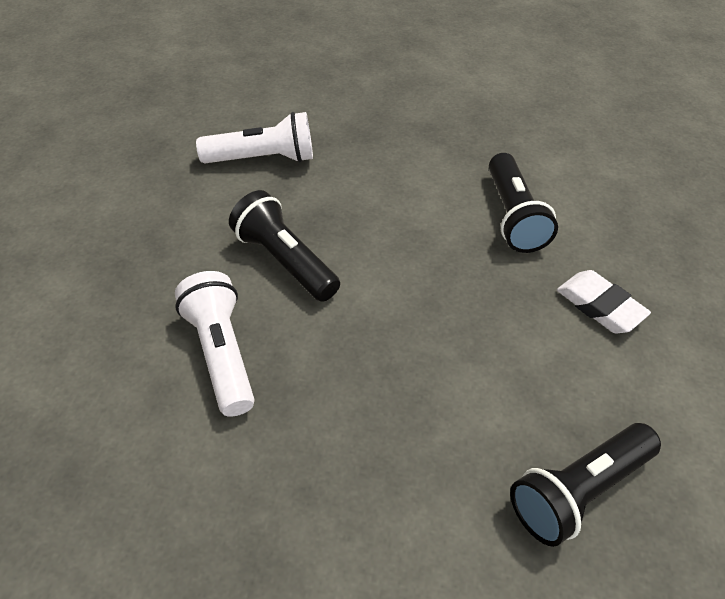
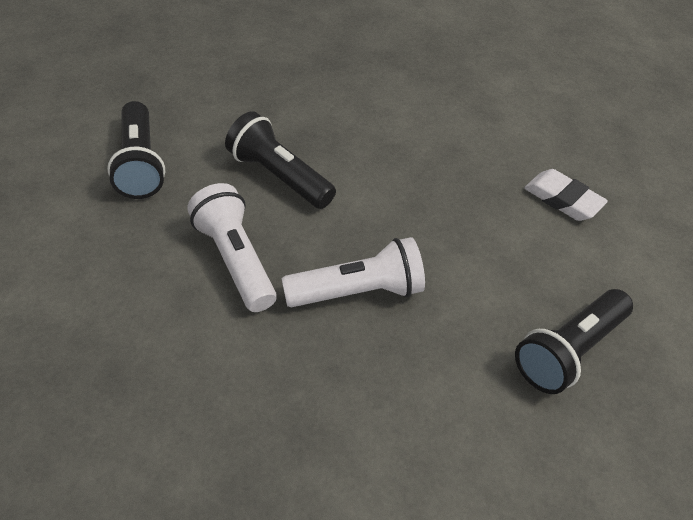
camera: 10 degrees left, 0 degrees up
(263, 158) = (241, 87): white flashlight -> white flashlight (357, 291)
(513, 216) = (476, 128): black flashlight -> black flashlight (140, 164)

